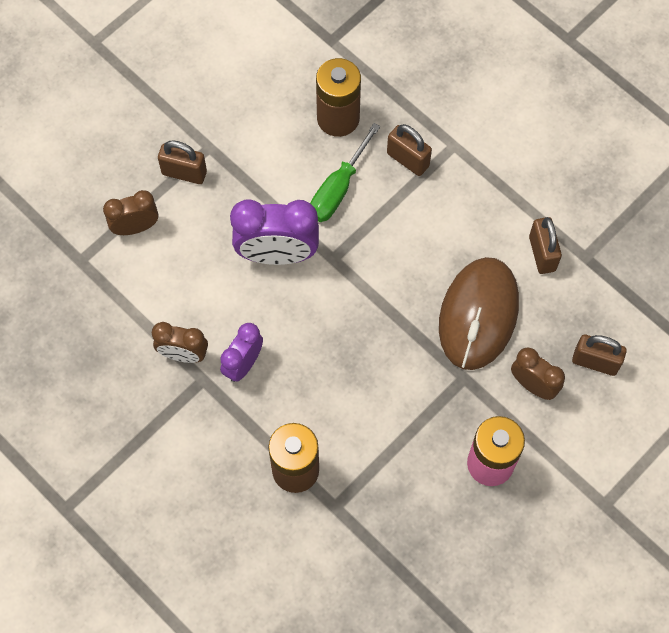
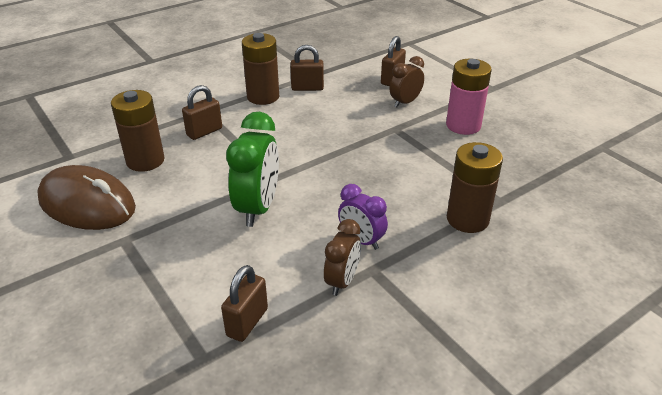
camera: 80 degrees left, 30 degrees down
(135, 227) = (184, 305): brown clock -> none
(184, 173) = (142, 260): brown padlock -> brown padlock (247, 322)
(277, 254) = (258, 208): purple clock -> green clock
(337, 189) = (211, 168): green screwdriver -> none
(478, 315) = (346, 117): brown mouse -> brown mouse (87, 204)
(505, 204) = (263, 97): none -> brown battery

